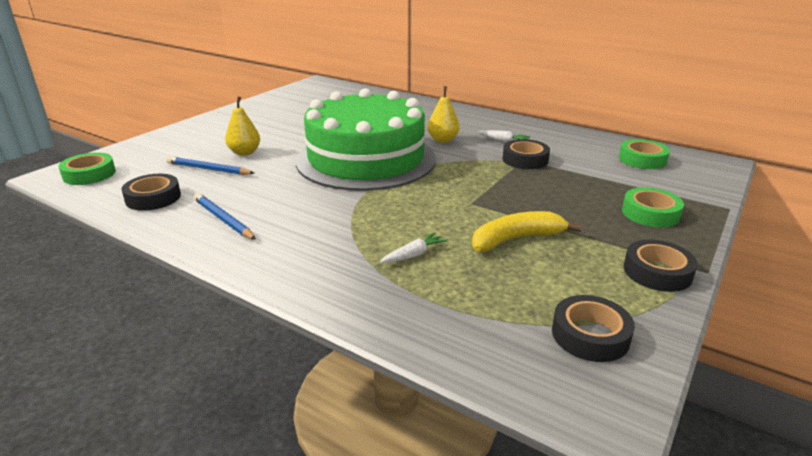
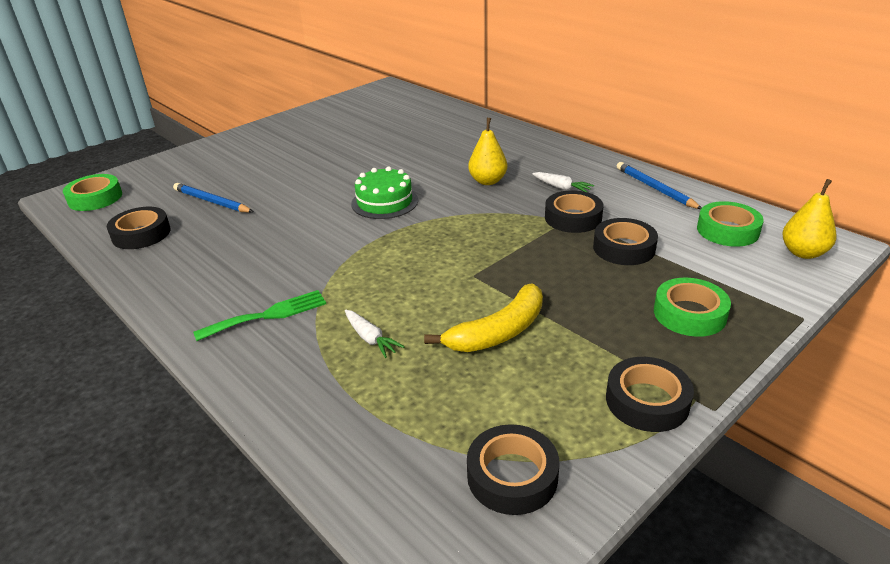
camera: 15 degrees right, 5 degrees up
(223, 219) = (196, 268): blue pencil -> blue pencil (655, 188)
(244, 152) = (259, 182): yellow pear -> yellow pear (803, 253)
(312, 247) = (268, 315): none -> green fork
(366, 159) = (384, 202): green cake -> green cake, size x0.41
(414, 254) = (370, 339): white carrot -> white carrot turned 75 degrees clockwise
(516, 239) = (498, 332): yellow banana -> yellow banana turned 150 degrees clockwise
(575, 176) = (624, 248): none -> black tape

